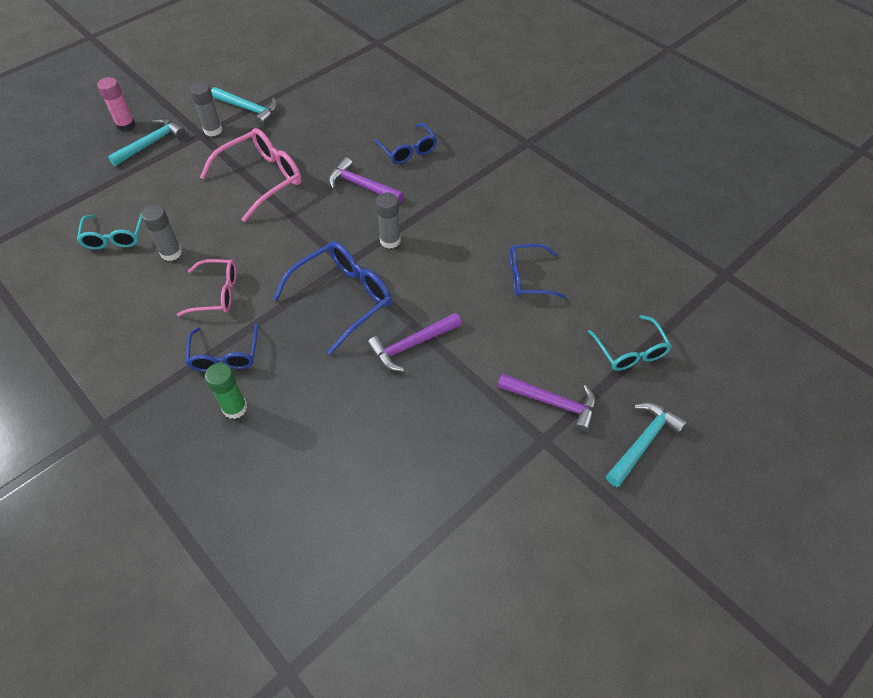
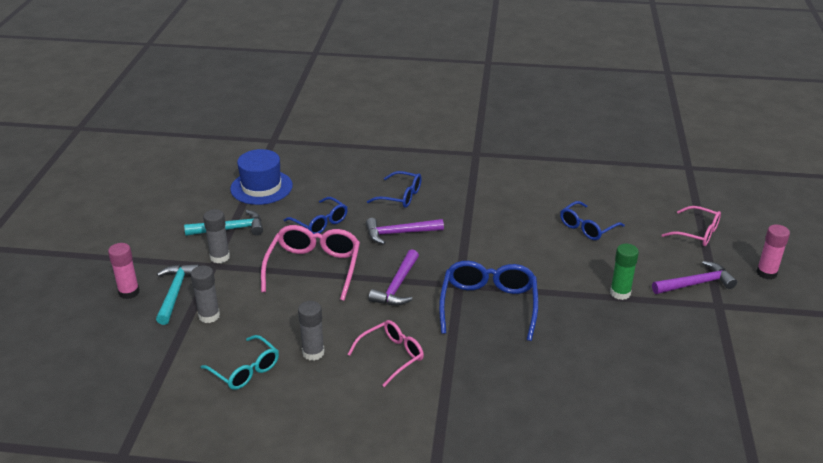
camera: 40 degrees left, 20 degrees down
(225, 356) = (458, 388): blue glasses -> blue glasses (320, 223)
(235, 408) = (513, 412): green glue stick -> green glue stick (620, 293)
(315, 83) = (261, 187): none -> blue hat
(390, 240) = (469, 255): grey glue stick -> grey glue stick (209, 316)
(411, 345) = (573, 304): purple hammer -> purple hammer (397, 286)
(630, 351) = (697, 233): turquoise glasses -> pink glasses
(643, 442) = (766, 273): turquoise hammer -> pink glue stick

